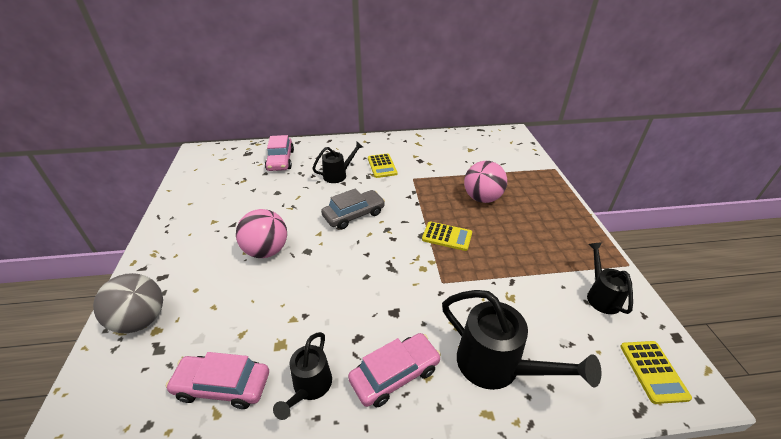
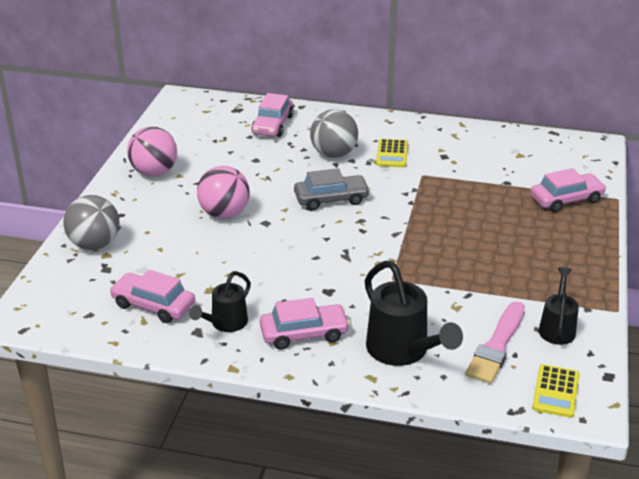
camera: 20 degrees right, 5 degrees down
(338, 175) = (334, 154): black watering can -> grey ball
(447, 236) = (424, 241): yellow calculator -> none
(482, 198) = (494, 212): pink ball -> pink ball (154, 172)
(523, 176) = (566, 199): none -> pink car
(570, 332) = (497, 346): none -> pink brush

